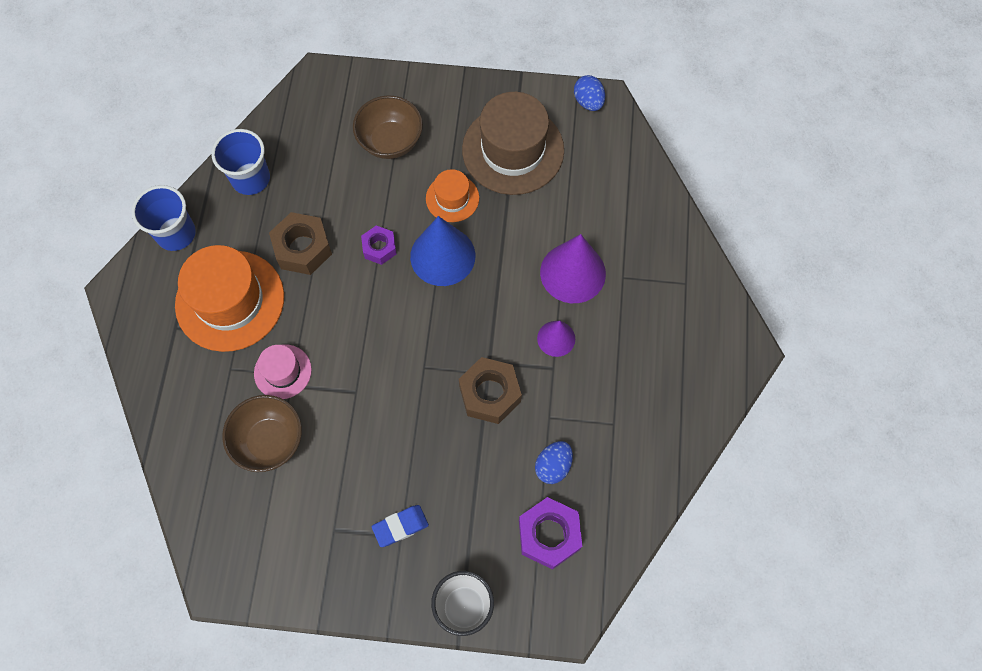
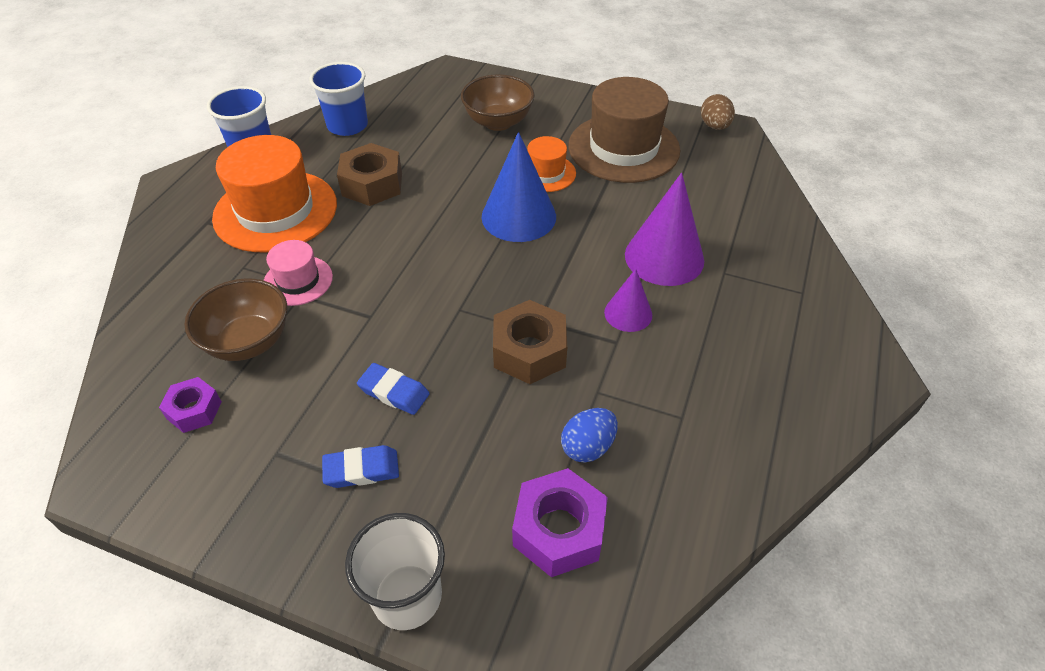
camera: 15 degrees right, 20 degrees down
(379, 248) = (452, 198): purple nut -> purple nut (194, 410)
(400, 457) = (394, 392): none -> blue eraser
(588, 102) = (714, 126): blue egg -> brown egg

